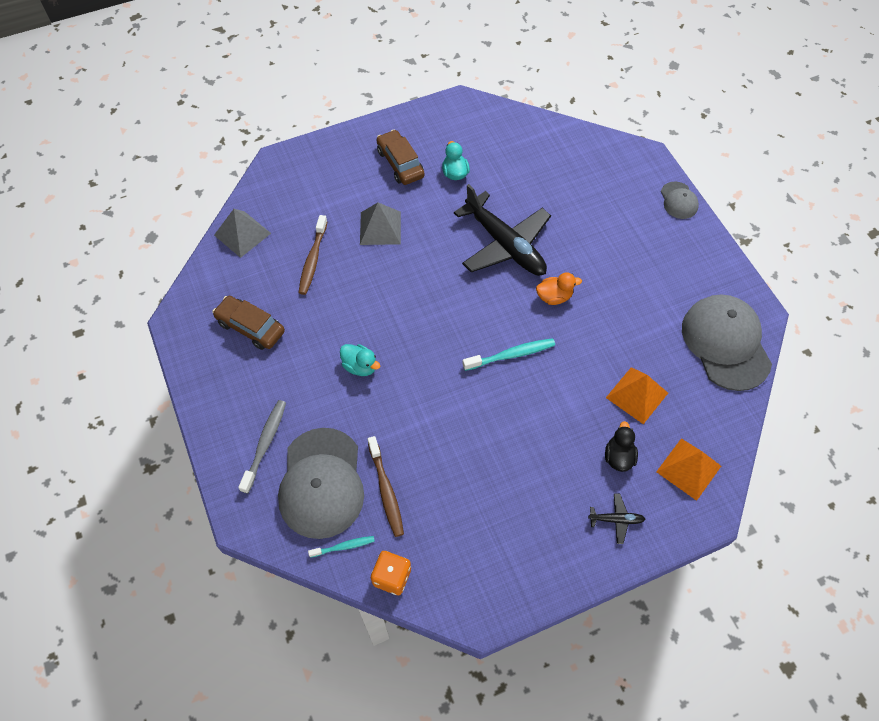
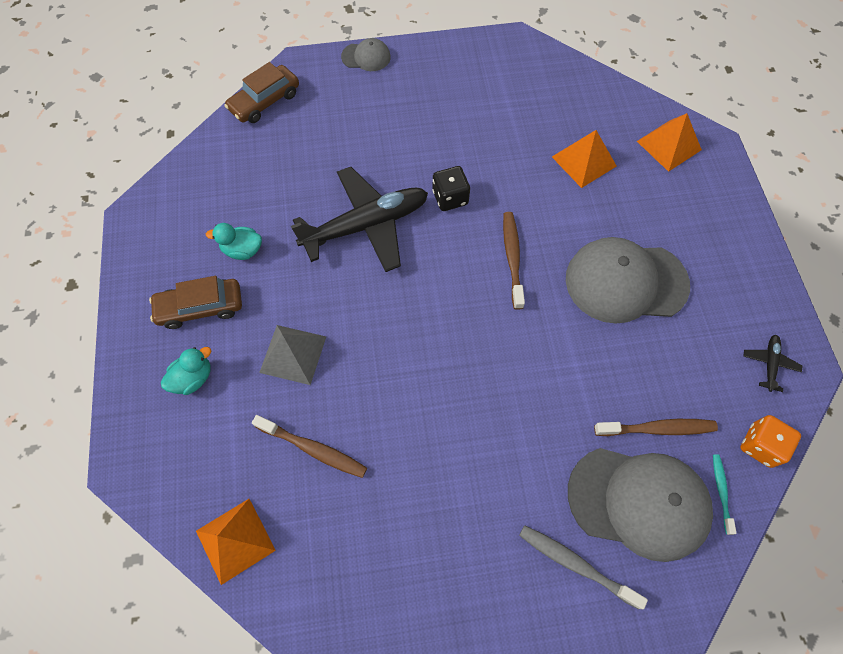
camera: 75 degrees left, 5 degrees up
(242, 234) = (235, 540): grey pyramid -> orange pyramid
(250, 327) = (396, 554): brown car -> brown car (265, 101)
(360, 366) = (489, 422): turquoise duck -> turquoise duck (193, 378)
(511, 355) = (512, 258): turquoise toothbrush -> brown toothbrush
(554, 297) = (450, 198): orange duck -> black dice
(616, 520) = (714, 218): black plane -> black plane (769, 364)
(618, 456) = (648, 196): black duck -> none
(725, 343) = (543, 75): grey cap -> grey cap (625, 282)

